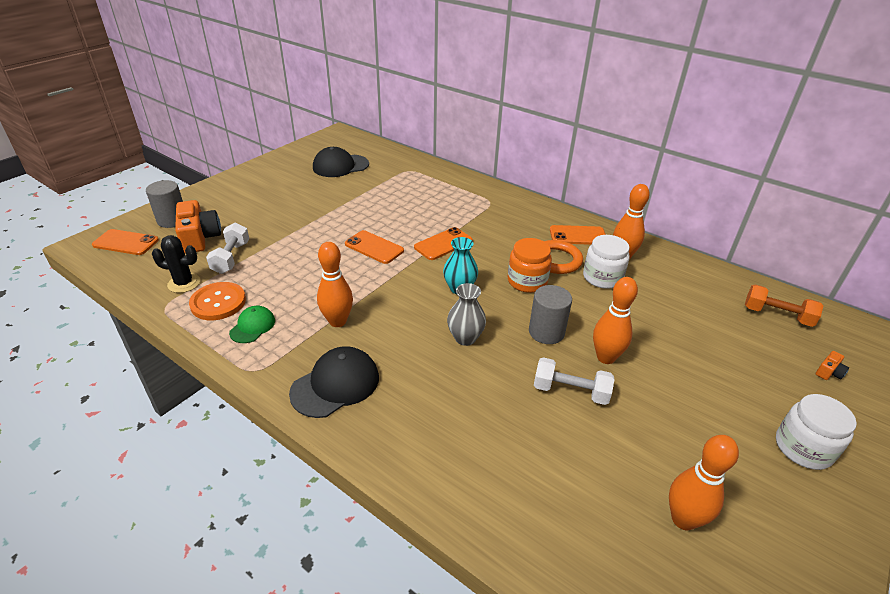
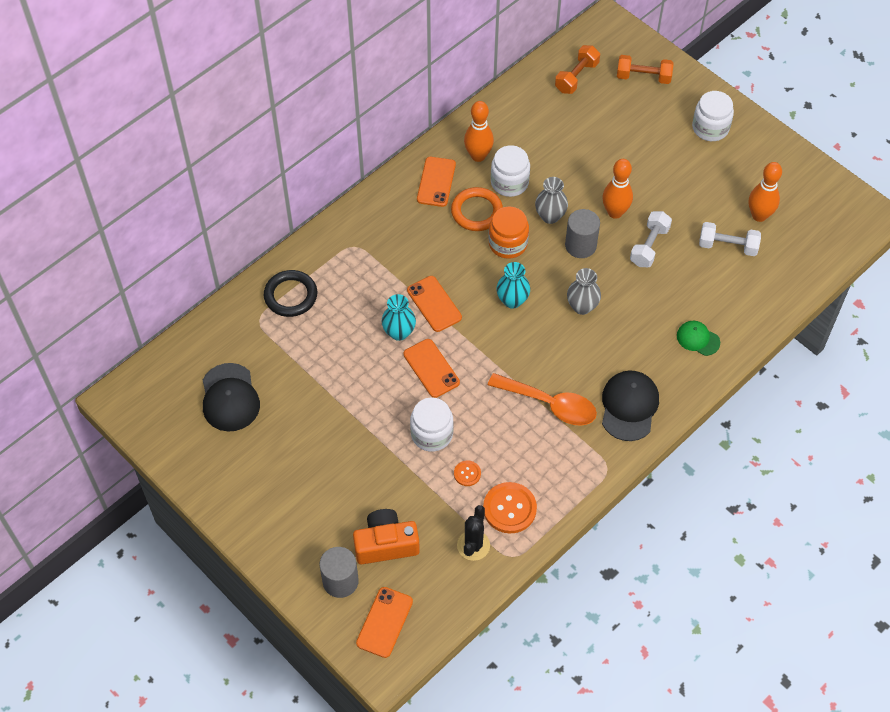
camera: 80 degrees left, 20 degrees up
(231, 258) = (432, 506): white dumbbell -> white dumbbell (727, 246)
(252, 326) = (549, 474): green cap -> green cap (698, 339)
(261, 274) = (467, 474): none -> orange button
(305, 252) = (432, 434): none -> white jar
(335, 385) = (629, 406): black cap -> black cap turned 45 degrees clockwise
(337, 321) = (549, 404): orange bowling pin -> orange spoon
(374, 247) = (431, 368): orange phone -> orange phone turned 75 degrees counterclockwise
(409, 229) = (399, 332): none -> turquoise vase
(433, 180) = (290, 296): none -> black ring
(574, 307) = (550, 216): none -> grey vase
(829, 372) = (643, 77): orange camera -> orange dumbbell

